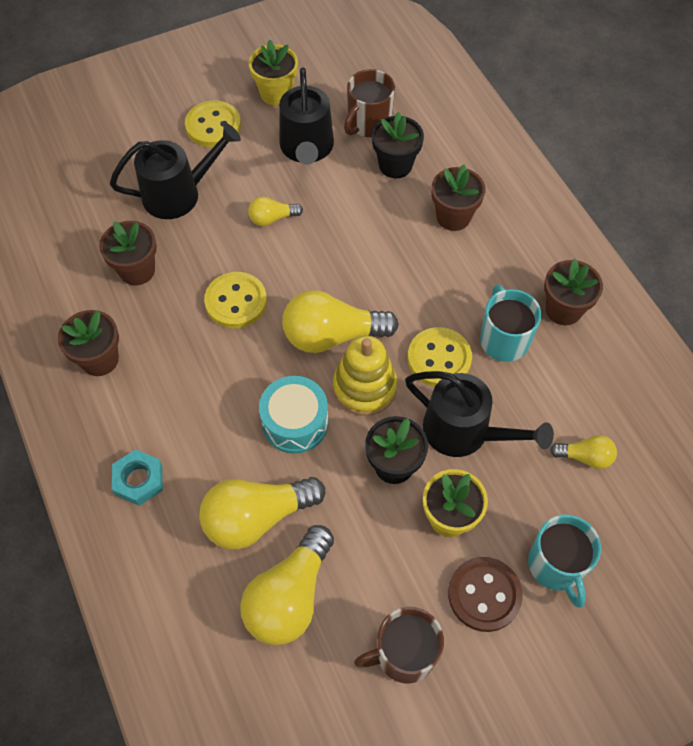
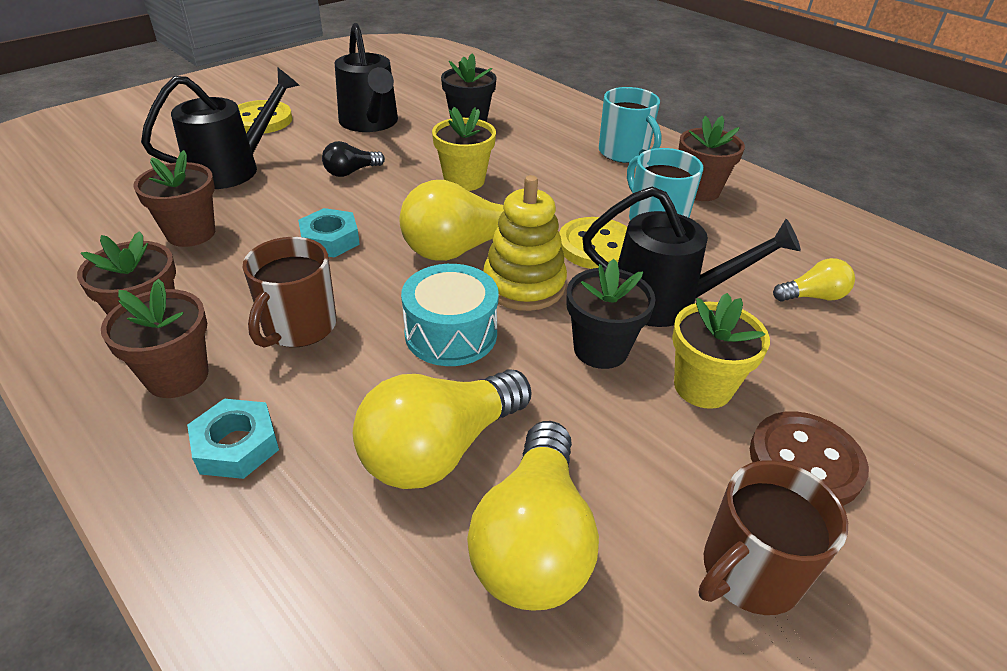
camera: 20 degrees left, 20 degrees down
(236, 302) = (330, 240): yellow button -> turquoise nut
(272, 218) = (351, 172): yellow light bulb -> black light bulb
(276, 93) = (323, 94): yellow flower pot -> yellow flower pot (464, 180)
(368, 123) = (428, 102): brown mug -> brown mug (298, 327)
(453, 217) = (546, 146): brown flower pot -> brown flower pot (177, 376)
(556, 565) = (866, 406): turquoise mug -> turquoise mug (624, 153)

